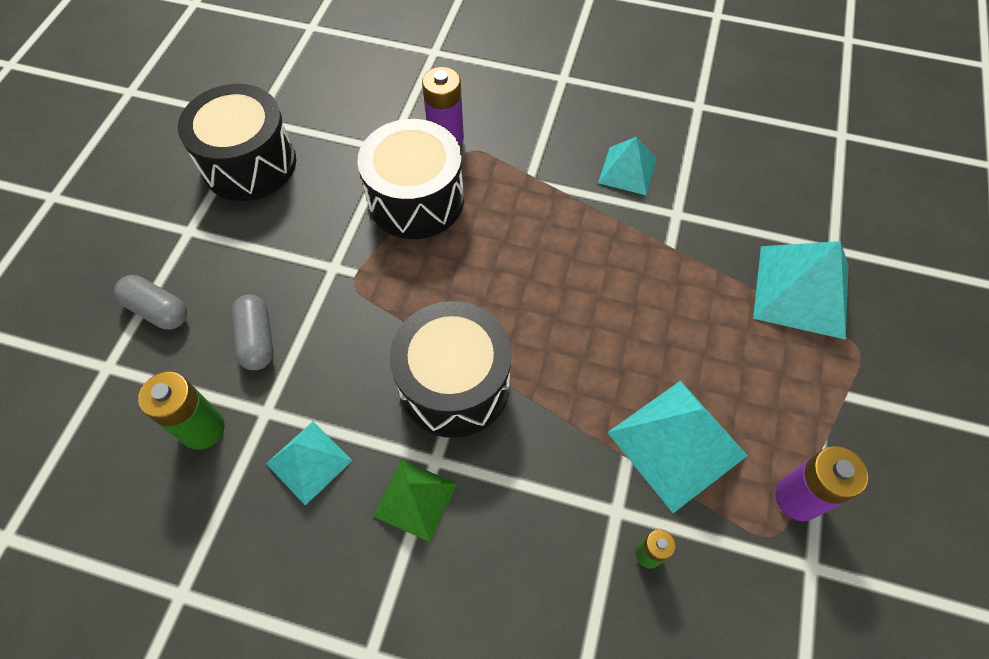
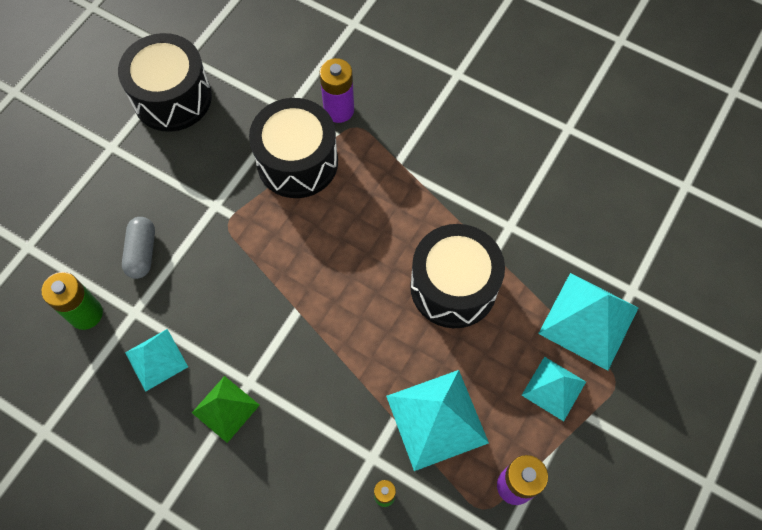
camera: 15 degrees right, 5 degrees up
(157, 310) = (73, 210): grey capsule -> none
(454, 384) = (281, 327): black drum -> black drum (453, 287)
(627, 170) = (482, 176): turquoise pyramid -> turquoise pyramid (554, 388)

